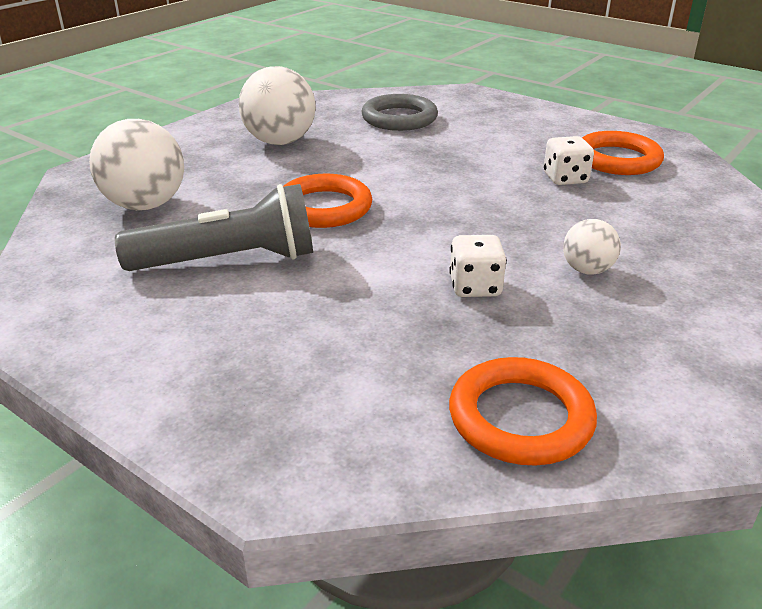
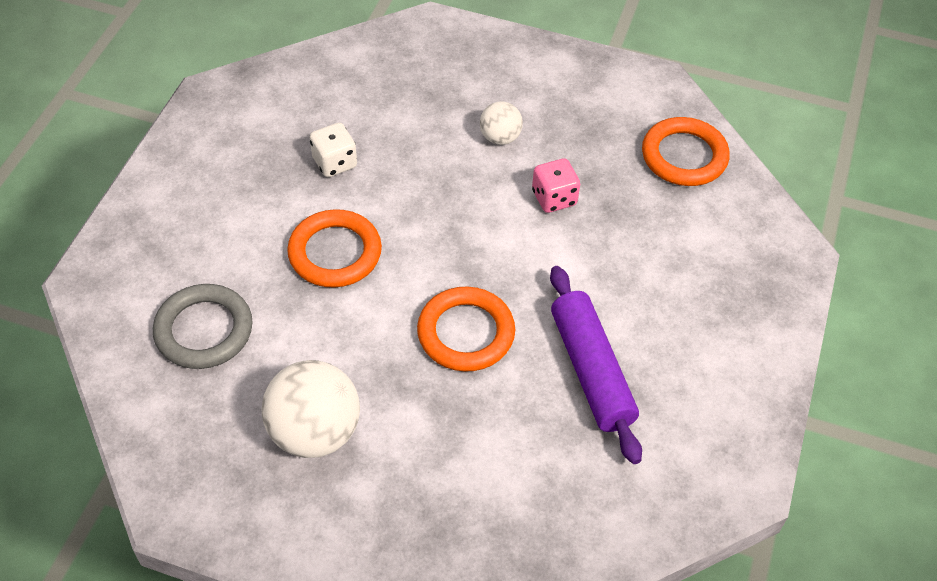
camera: 110 degrees left, 20 degrees up
(145, 205) = (522, 493): white ball -> none
(229, 261) = (591, 370): grey flashlight -> purple rolling pin
(475, 287) = (554, 198): white dice -> pink dice
(617, 159) = (275, 128): orange ring -> orange ring (335, 253)

